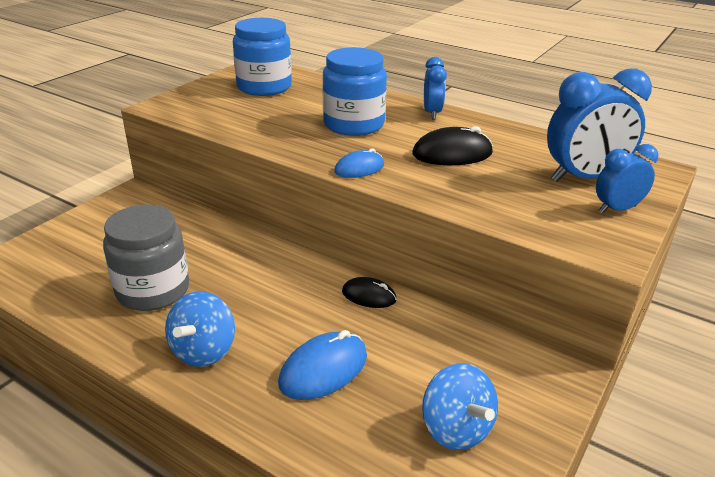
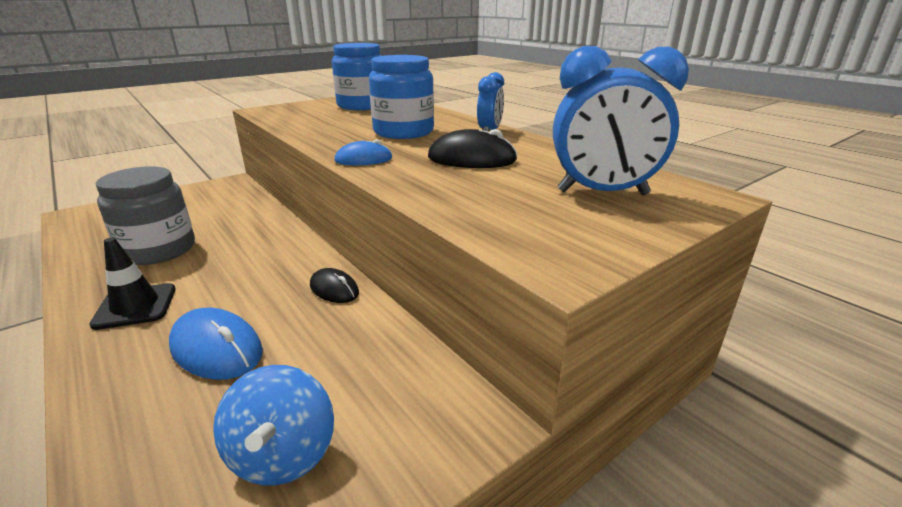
camera: 20 degrees right, 5 degrees down
(204, 351) = (135, 306): blue spinning top -> black traffic cone
(323, 369) = (216, 349): blue mouse -> blue mouse turned 60 degrees clockwise
(617, 209) = (616, 225): blue clock -> none

